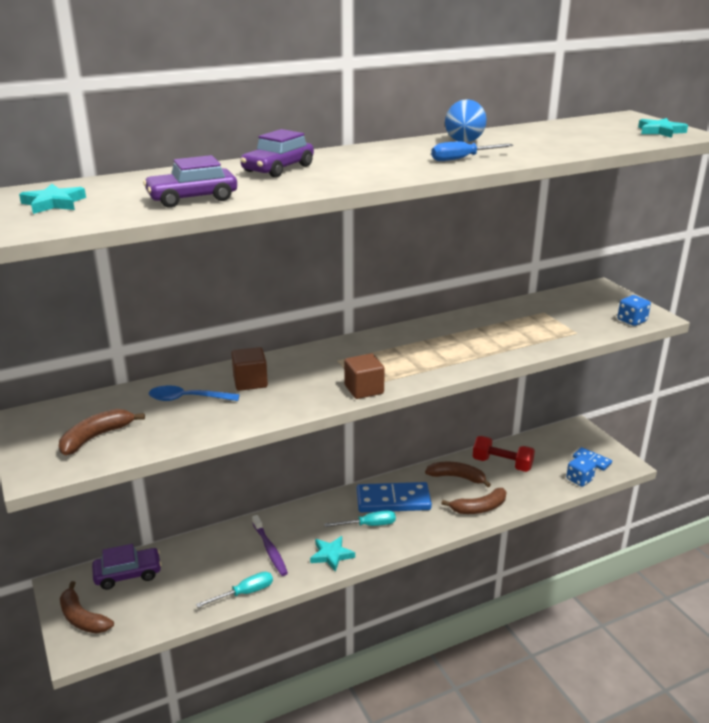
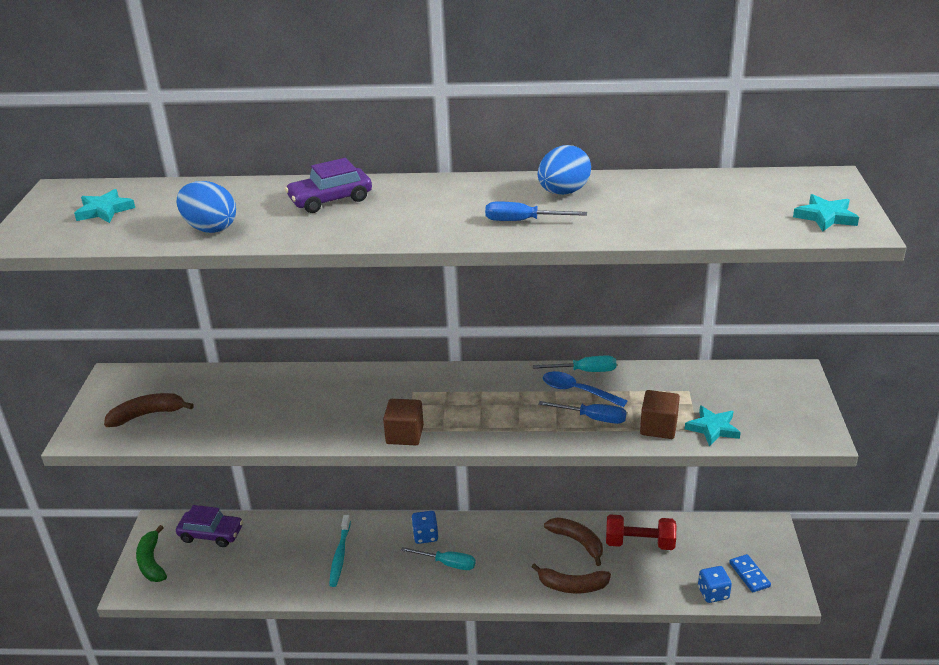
camera: 30 degrees right, 5 degrees up
(82, 618) = (152, 562): brown banana -> green banana
(187, 399) = (247, 396): blue spoon -> blue spoon (577, 391)
(192, 198) = (210, 228): purple car -> blue egg
(245, 593) = (288, 591): turquoise screwdriver -> turquoise screwdriver (585, 371)
(250, 382) = (314, 394): brown cube -> brown cube (658, 427)
(270, 549) = (340, 555): purple toothbrush -> turquoise toothbrush
(331, 555) = (389, 582): turquoise star -> turquoise star (713, 428)
(393, 500) = (491, 545): blue domino -> none
(497, 343) = (593, 418): none -> blue screwdriver
(502, 464) = (639, 543): red dumbbell -> red dumbbell turned 45 degrees counterclockwise
(631, 321) = (782, 432): blue dice -> blue dice (425, 536)

